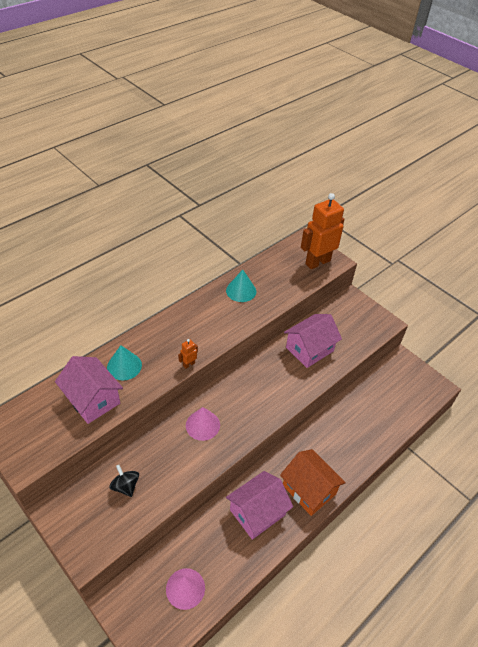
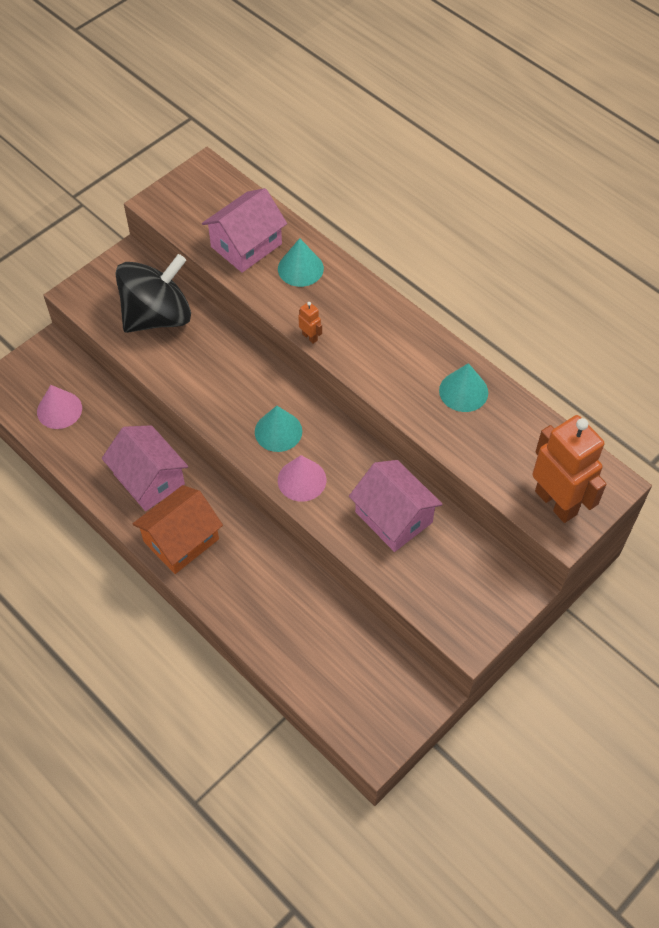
camera: 90 degrees right, 10 degrees up
(125, 486) = (157, 316): black spinning top -> black spinning top, size x2.33
(202, 425) = (245, 386): pink cone -> pink cone (302, 480)
(243, 406) = (278, 431): none -> turquoise cone

